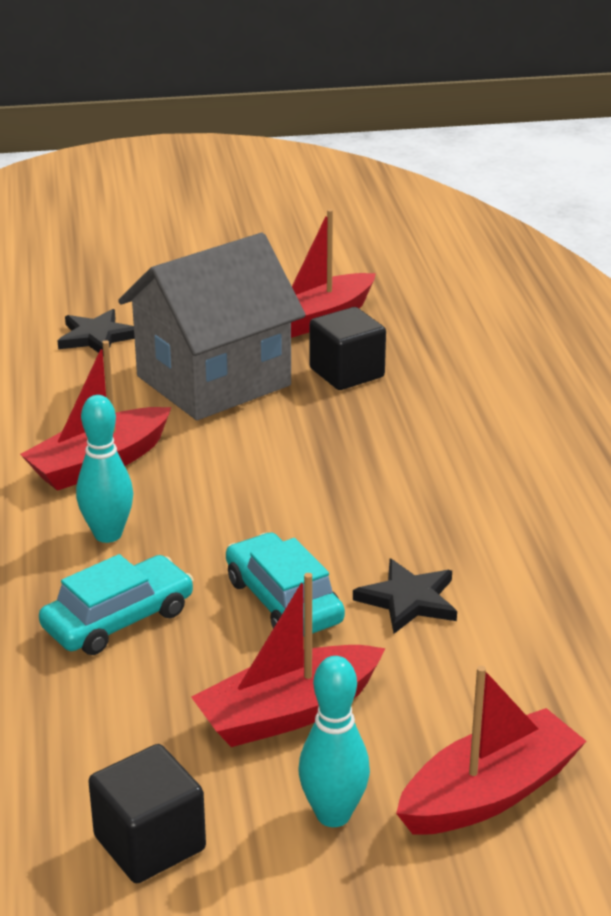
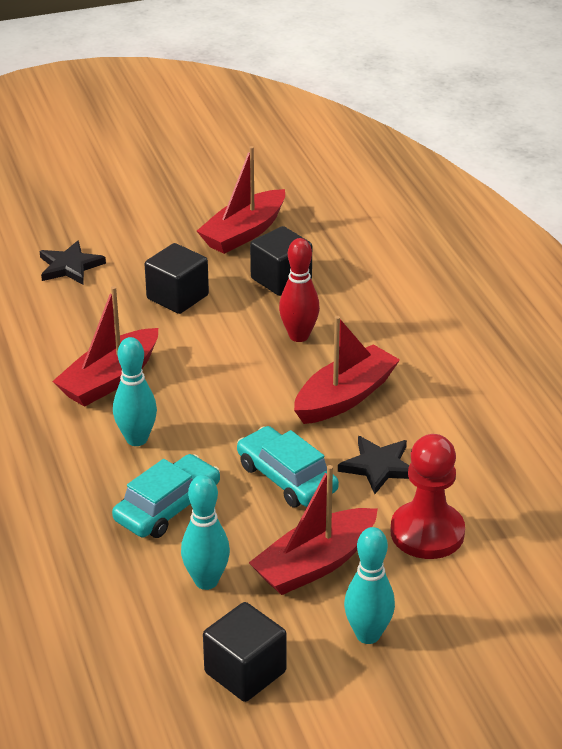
camera: 10 degrees left, 5 degrees up
(137, 717) = (206, 581): none -> turquoise bowling pin
(214, 381) = (177, 297): grey house -> black cube
(350, 437) = (299, 336): none -> red bowling pin
(451, 690) = (427, 533): none -> red pawn
(489, 793) = (471, 605): red boat -> red boat (345, 397)

